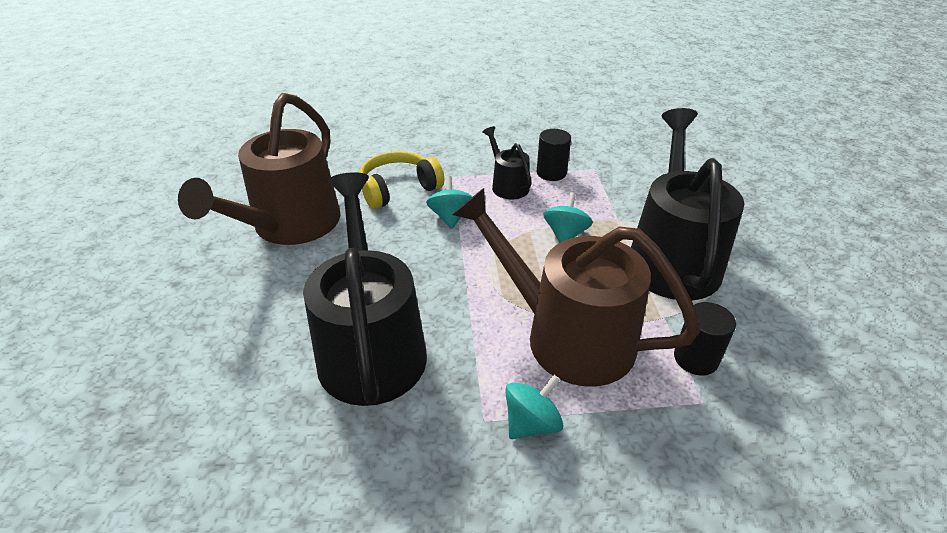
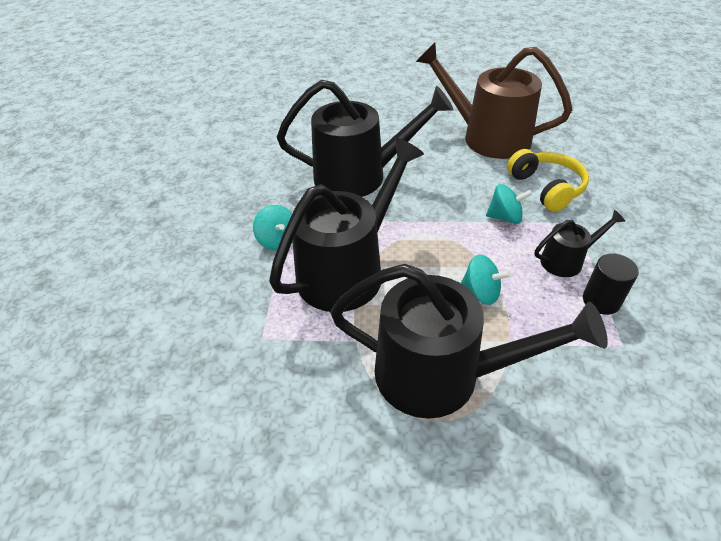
camera: 100 degrees right, 5 degrees up
(567, 336) = (348, 270): brown watering can -> black watering can
(695, 358) = (304, 348): black cylinder -> none

